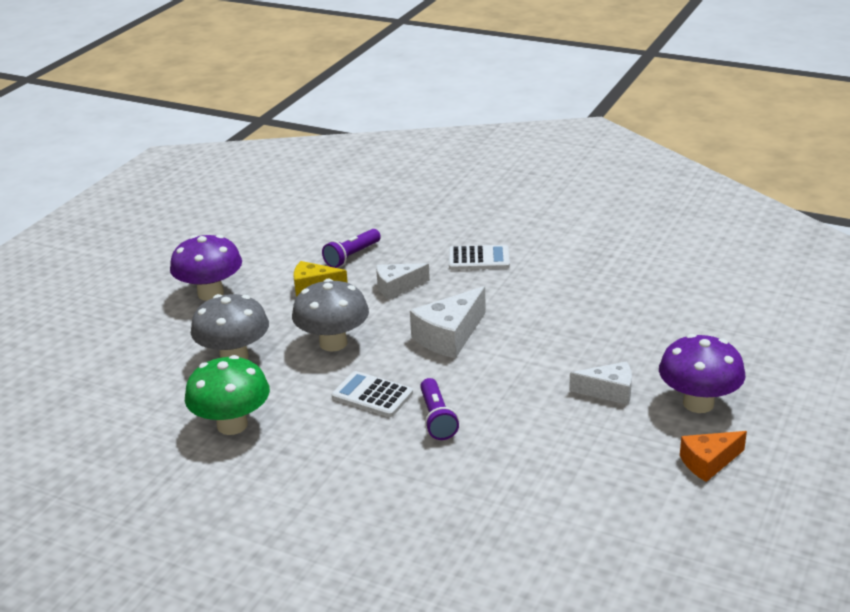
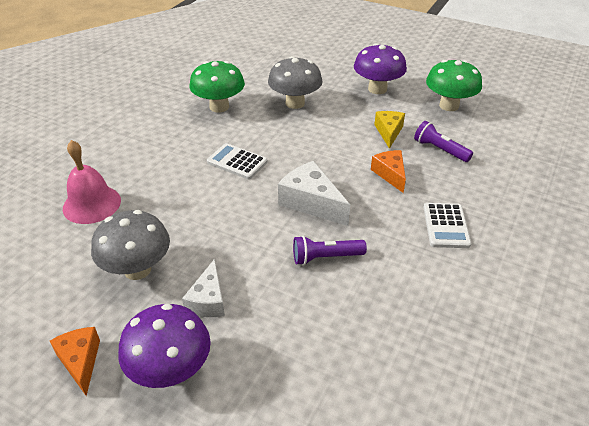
camera: 90 degrees right, 10 degrees up
(261, 246) = (449, 106): none -> green mushroom
(333, 343) = (307, 143): grey mushroom -> grey mushroom (137, 269)
(372, 395) = (237, 162): white calculator -> white calculator turned 90 degrees counterclockwise
(397, 287) = (390, 174): white cheese -> orange cheese
(436, 418) = (199, 193): purple flashlight -> purple flashlight (325, 257)
(466, 509) = (92, 204): none -> pink bell

